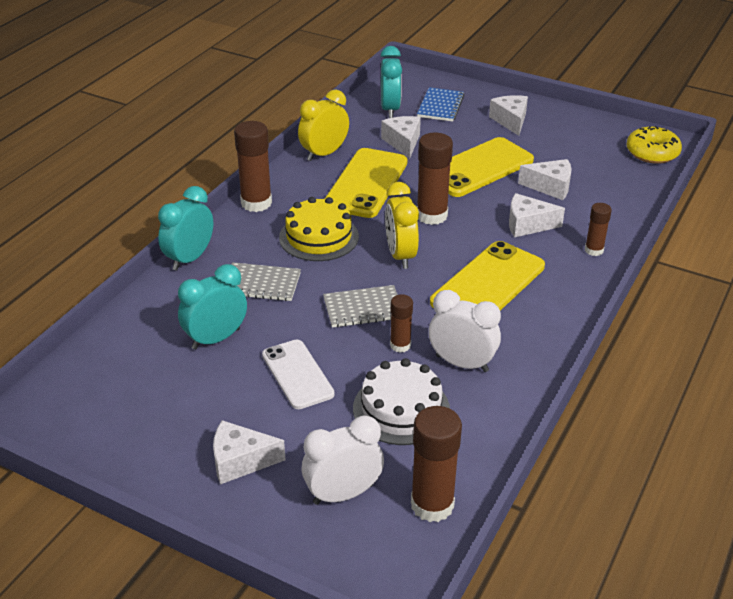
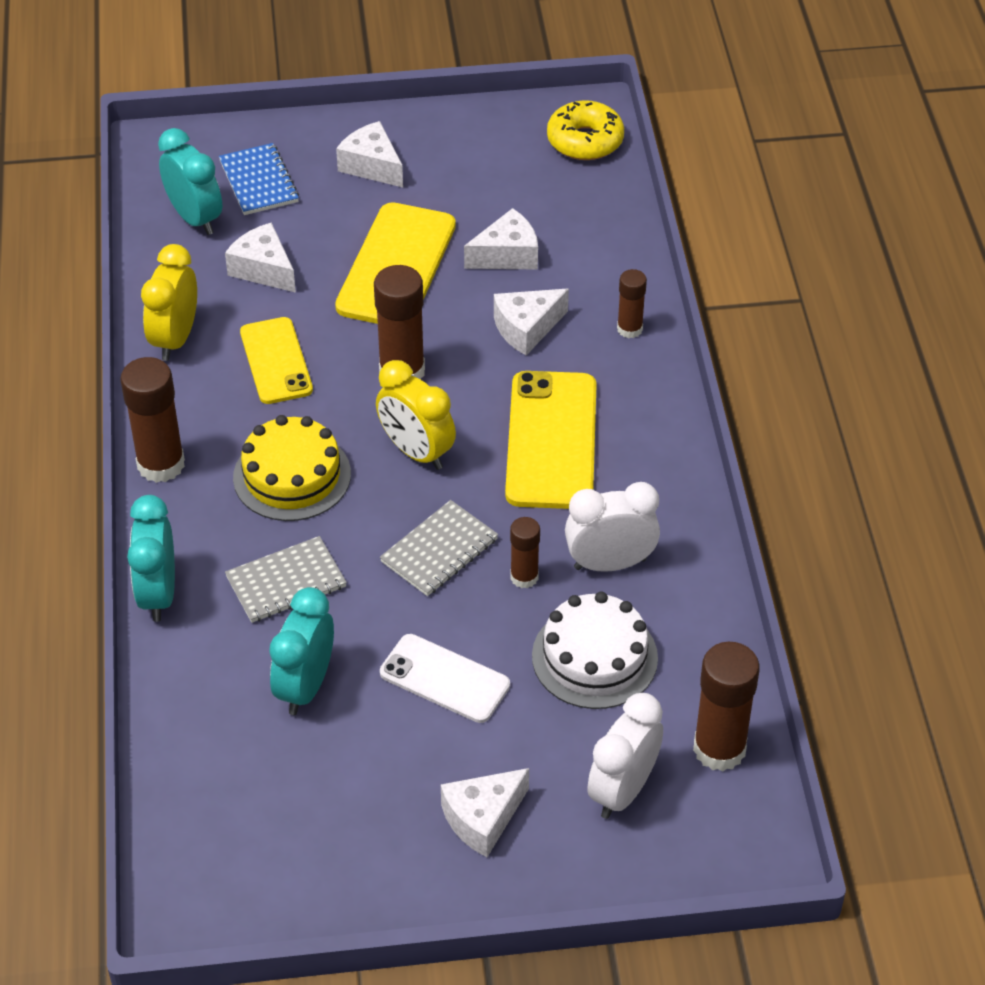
camera: 35 degrees left, 10 degrees up
(366, 183) = (276, 361): yellow phone -> yellow phone, size x0.64

